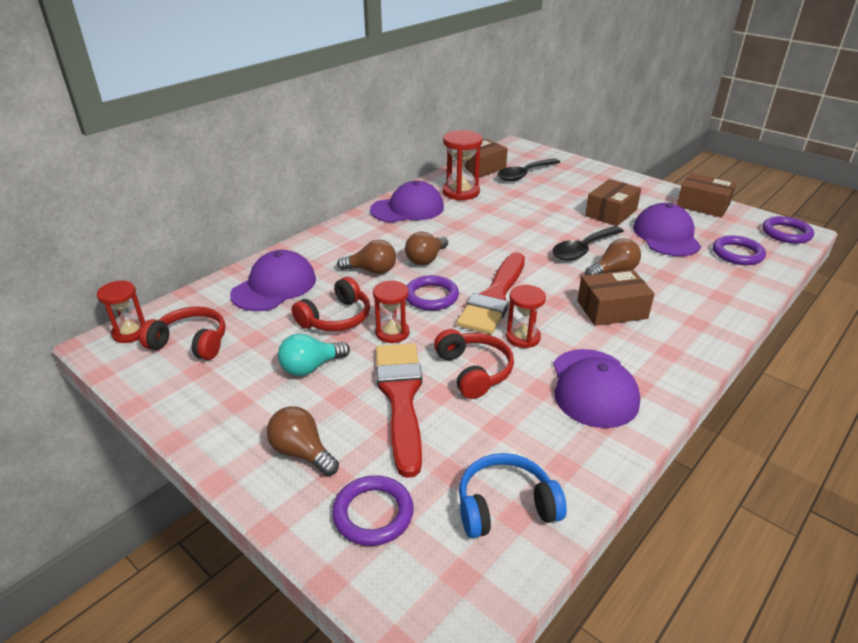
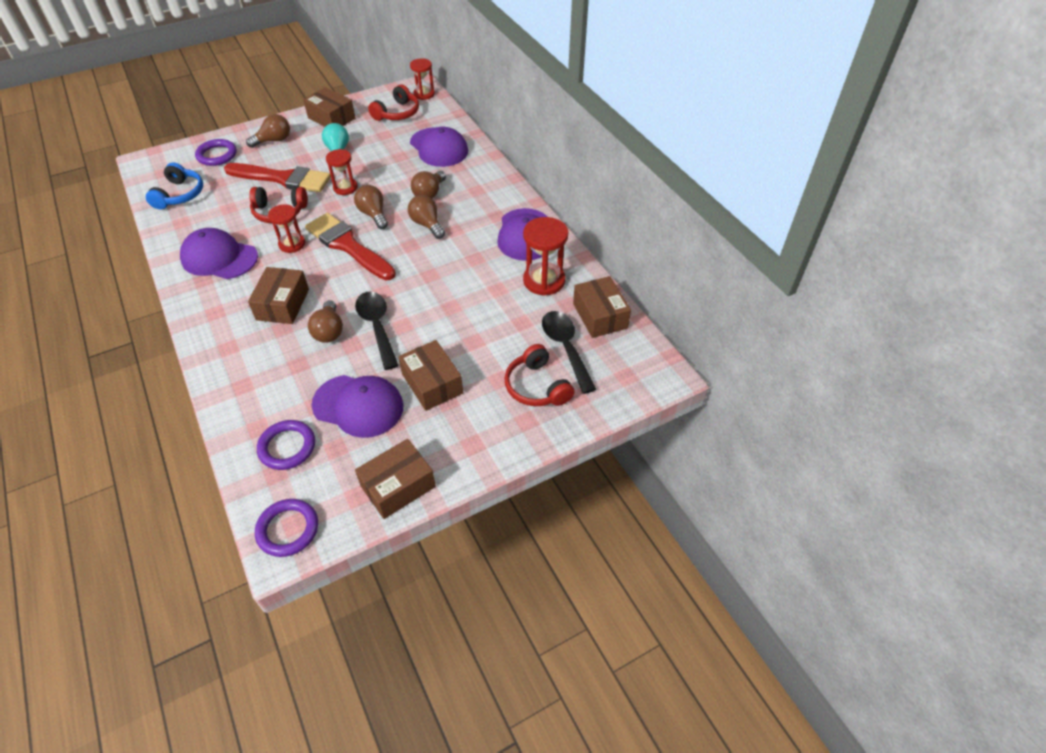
camera: 110 degrees right, 15 degrees up
(215, 407) = (331, 118): none -> brown box
(336, 318) = (380, 168): red headphones -> red headphones (537, 386)
(431, 296) = (373, 214): purple ring -> brown light bulb

